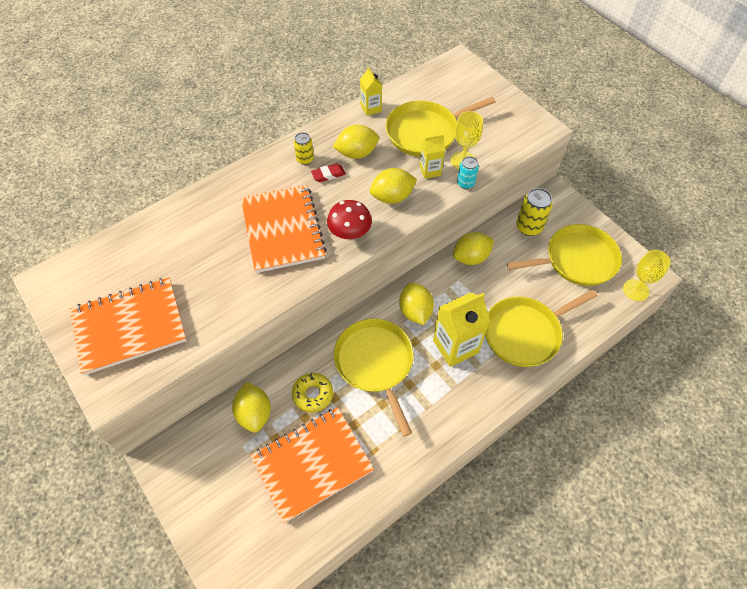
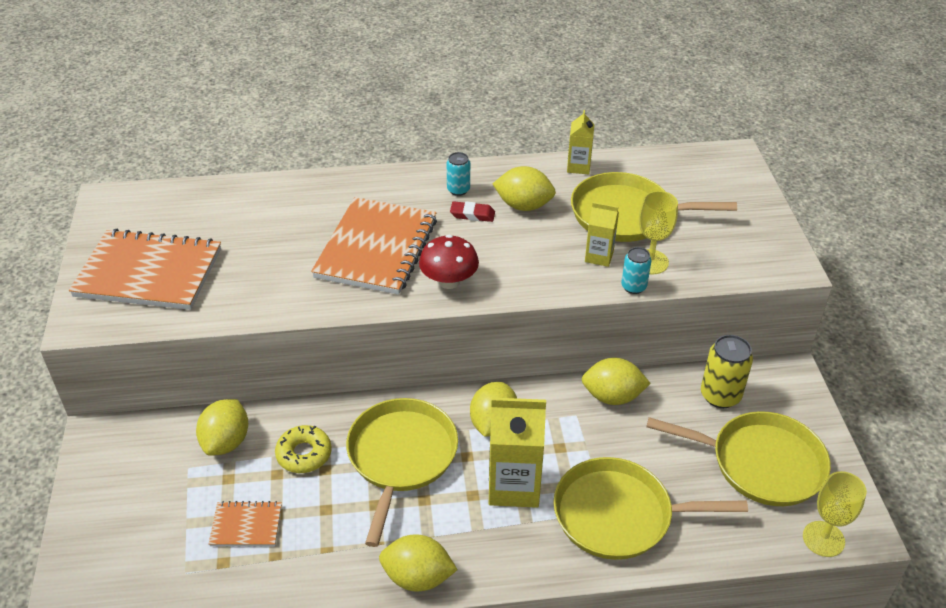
camera: 30 degrees right, 15 degrees down
(305, 159) = (458, 190): yellow can -> turquoise can
(312, 464) = (246, 525): orange notebook -> orange notebook, size x0.48
(392, 197) = (529, 265): yellow lemon -> yellow lemon (418, 577)

